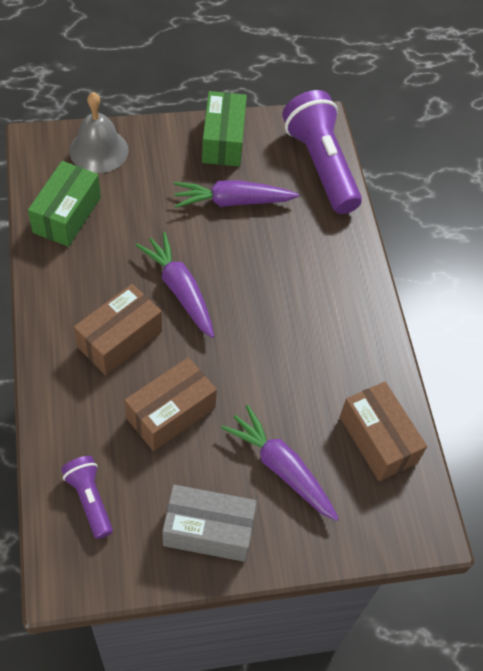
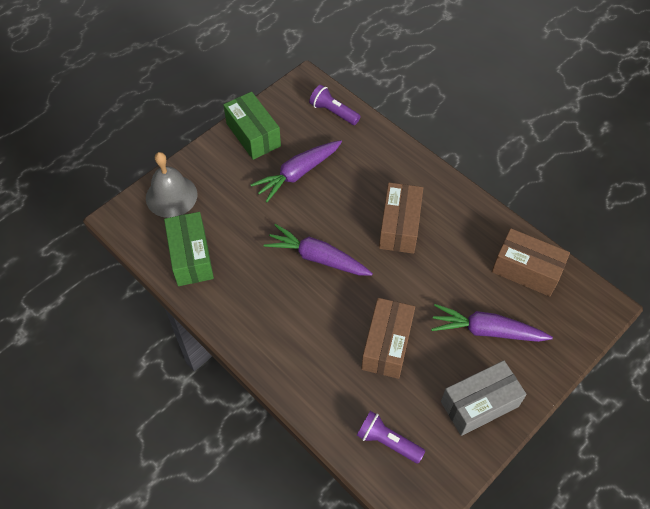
camera: 30 degrees left, 0 degrees up
(119, 339) = (308, 319): brown box -> brown box (399, 226)
(321, 165) = (333, 112): purple flashlight -> purple flashlight, size x0.51

